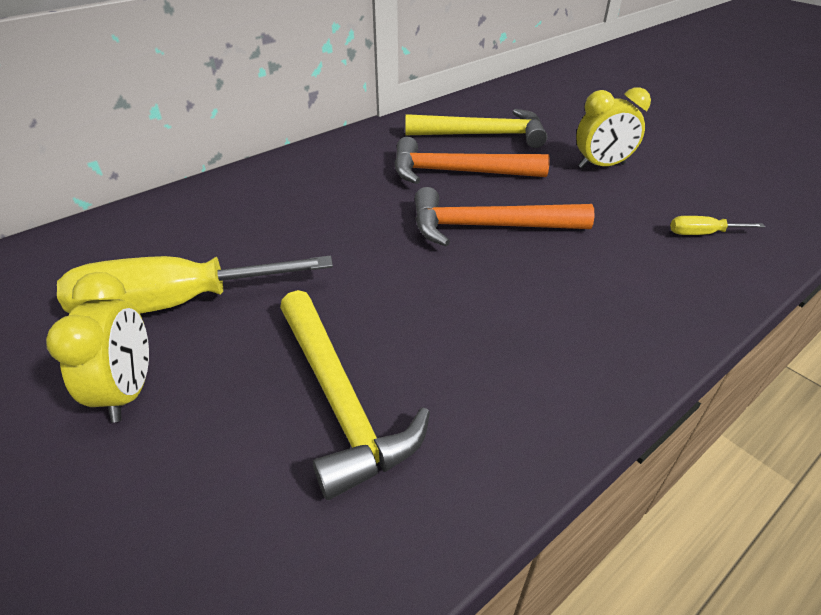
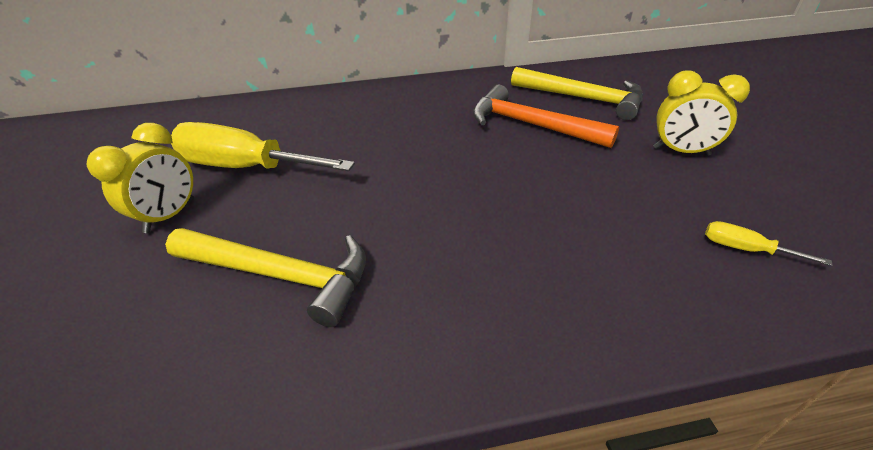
camera: 30 degrees right, 0 degrees up
(340, 399) = (280, 275): yellow hammer -> yellow hammer turned 75 degrees counterclockwise
(488, 227) = (516, 177): orange hammer -> none

